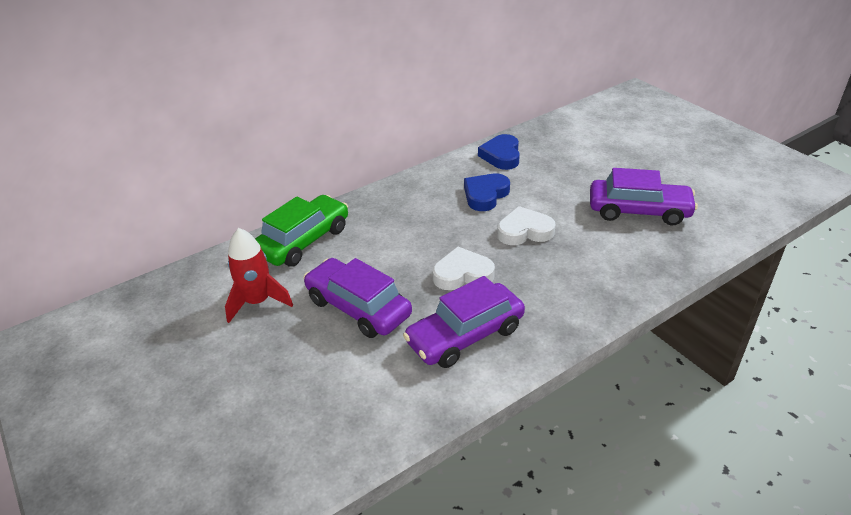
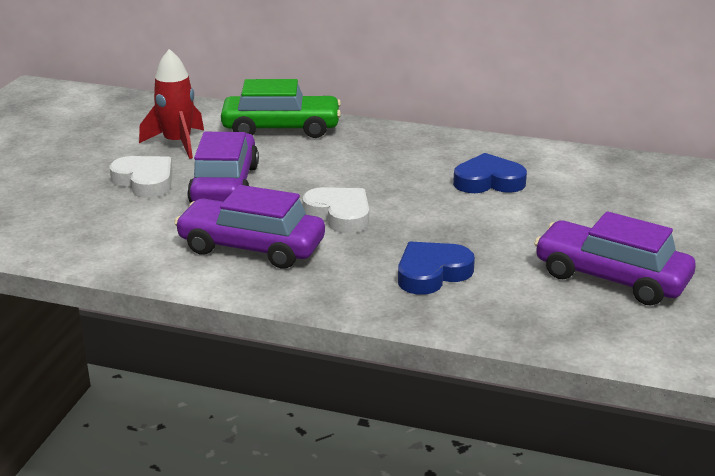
camera: 50 degrees right, 10 degrees down
(501, 156) = (577, 165): blue heart -> blue heart (432, 273)
(524, 231) = (459, 222): white heart -> white heart (145, 181)
(639, 211) = (611, 277): purple car -> purple car turned 150 degrees clockwise

